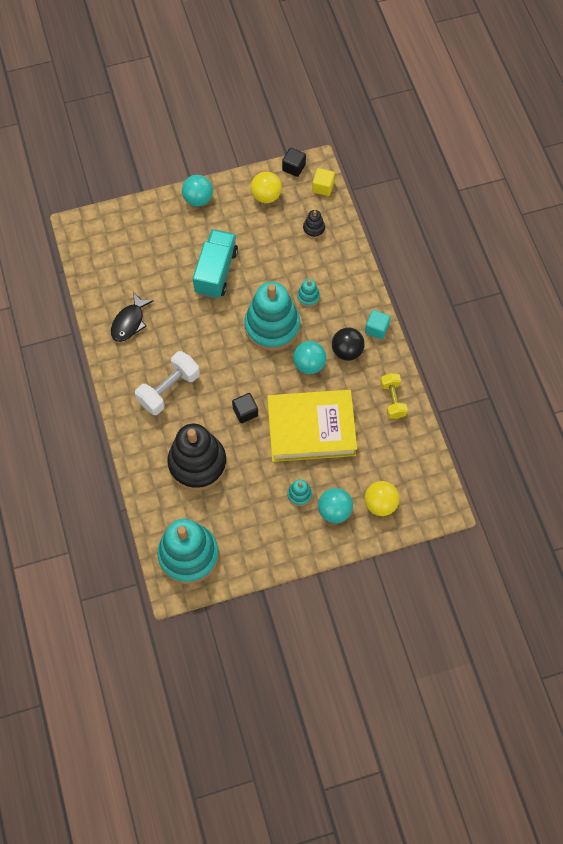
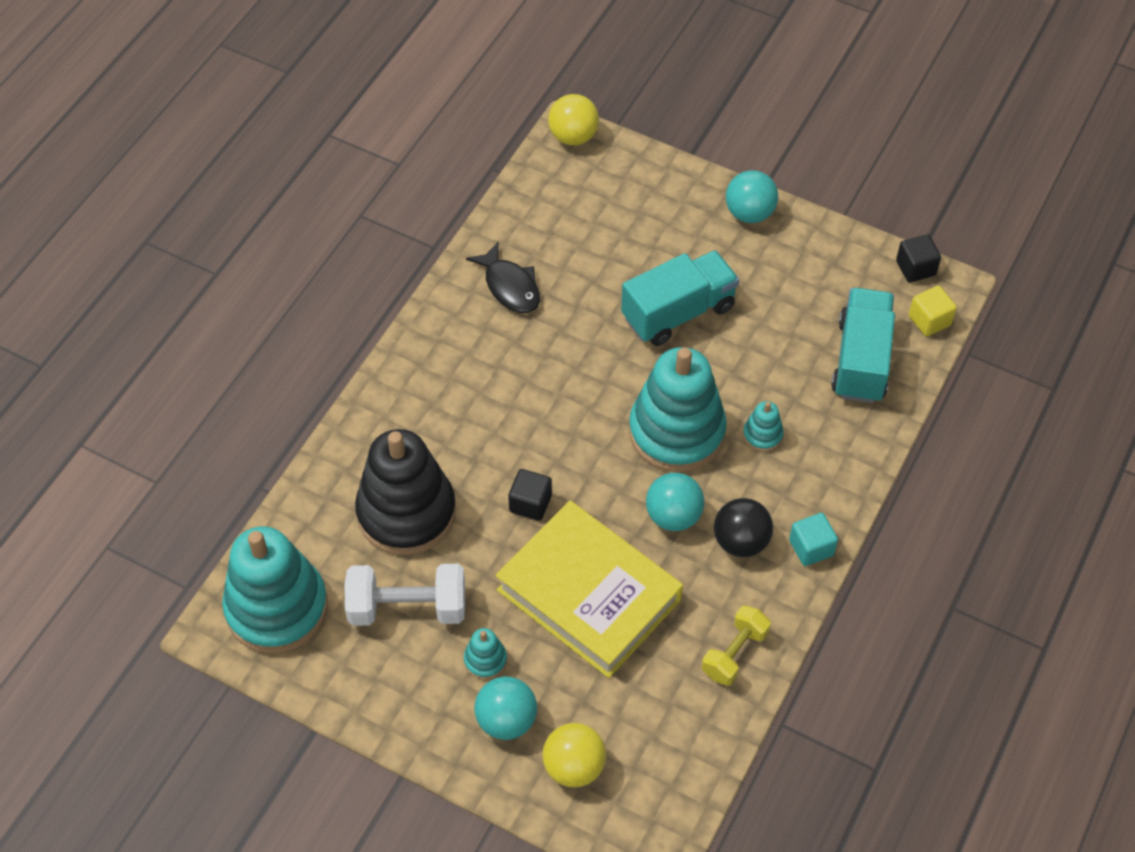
camera: 45 degrees right, 10 degrees down
(129, 322) = (510, 286): black fish -> black fish turned 105 degrees counterclockwise
(169, 389) = (470, 399): white dumbbell -> white dumbbell (407, 607)
(266, 196) = (841, 274): yellow ball -> yellow ball (573, 136)
(314, 229) = (861, 360): black stacking toy -> turquoise truck

